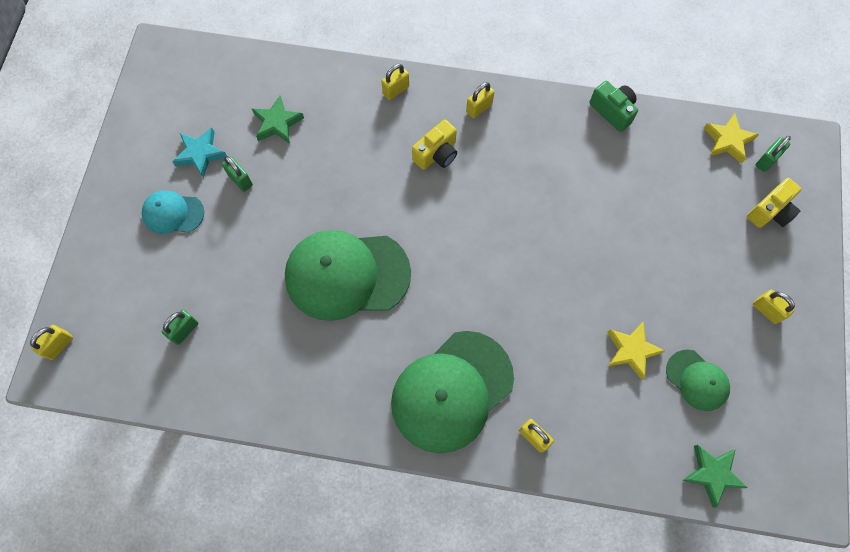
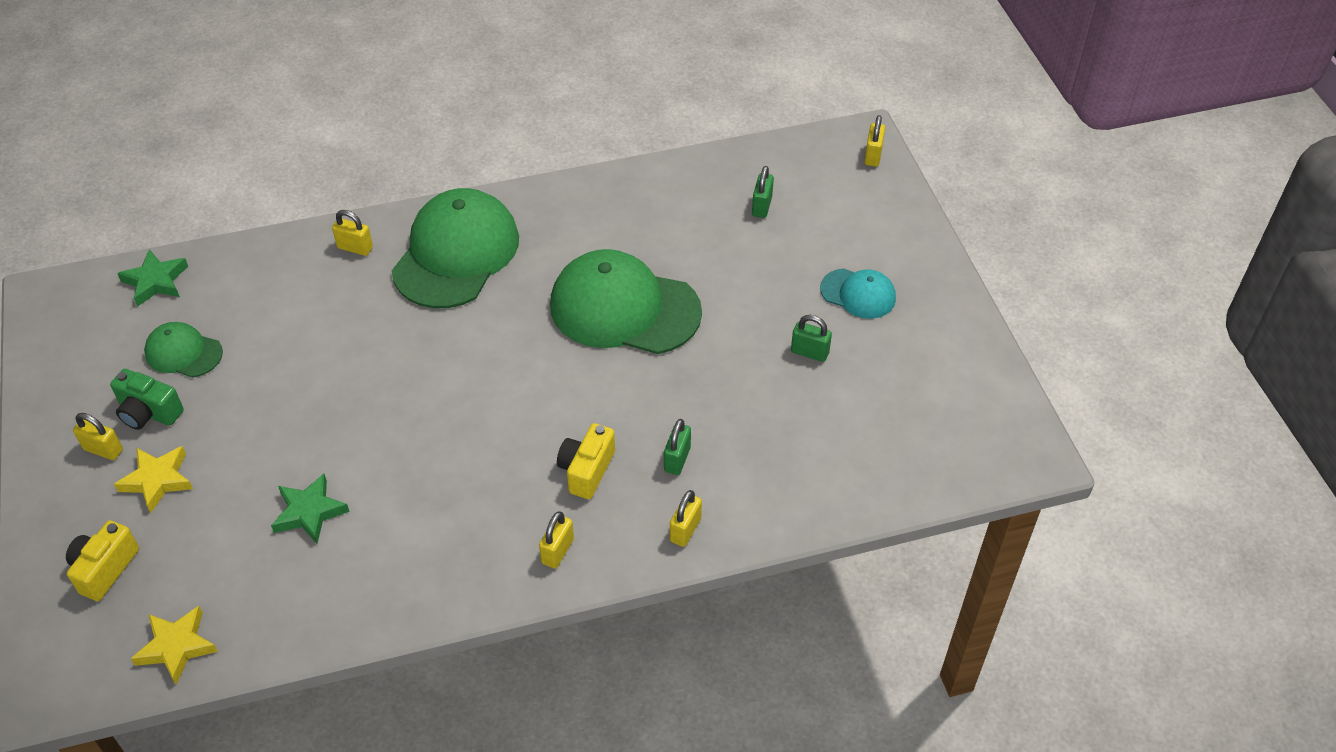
camera: 155 degrees right, 20 degrees down
(173, 213) = (858, 294): turquoise cap -> turquoise cap turned 45 degrees clockwise
(200, 154) = (878, 361): turquoise star -> none
(277, 123) = (812, 429): green star -> green star (309, 512)
(347, 275) = (624, 308): green cap -> green cap turned 135 degrees counterclockwise
(612, 111) = (361, 623): green camera -> green camera (149, 413)
(631, 350) = (266, 353): yellow star -> yellow star (157, 480)
(766, 160) = (114, 640): green padlock -> green padlock (677, 459)

